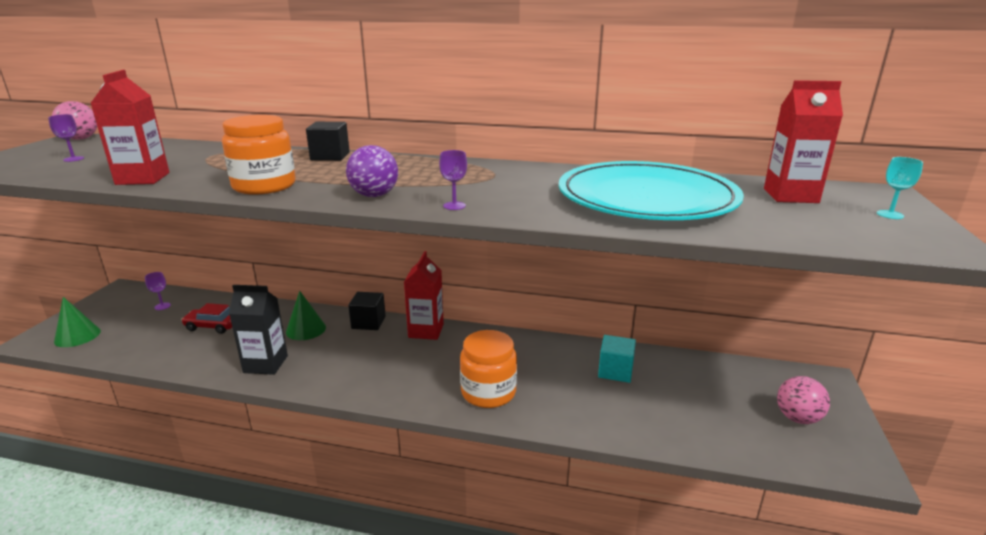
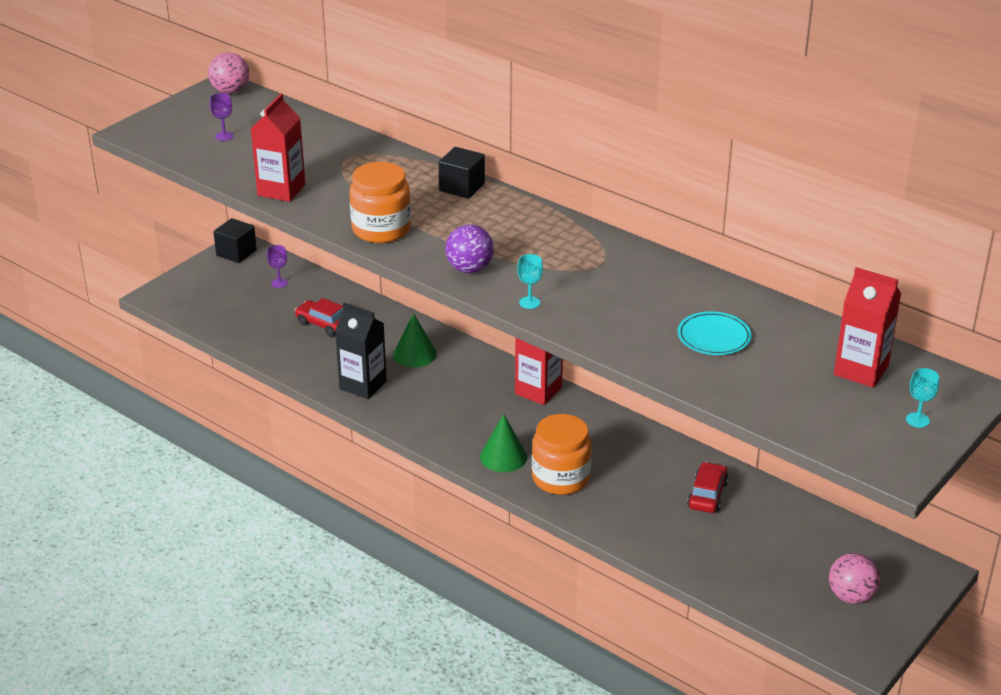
camera: 25 degrees right, 10 degrees up
(77, 336) = (196, 301): green cone -> green cone (503, 456)
(368, 322) = (483, 363): black cube -> black cube (236, 253)
(454, 206) = (529, 302): purple goblet -> turquoise goblet
(615, 371) = (707, 495): turquoise cube -> red car
(646, 198) = (714, 337): turquoise plate -> turquoise plate, size x0.41

